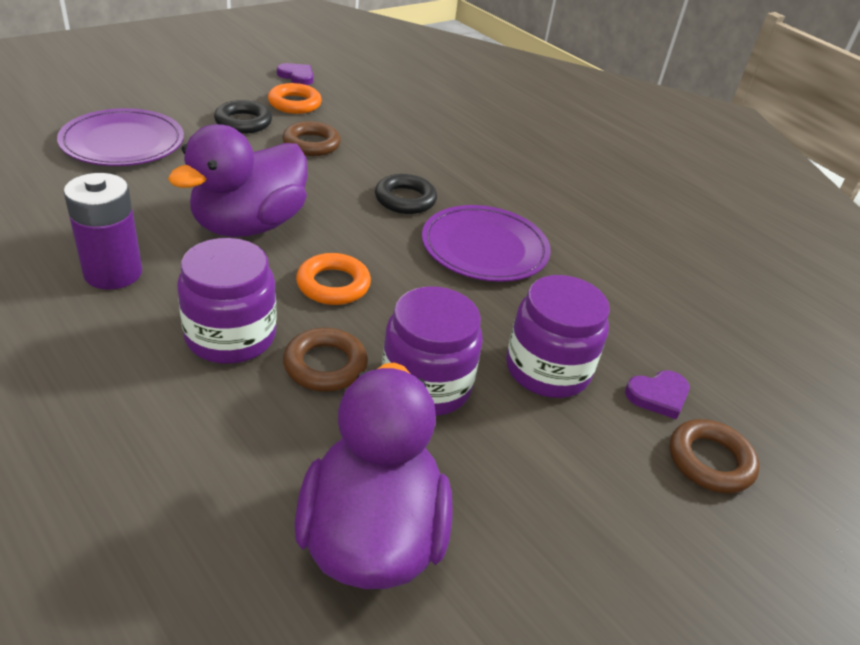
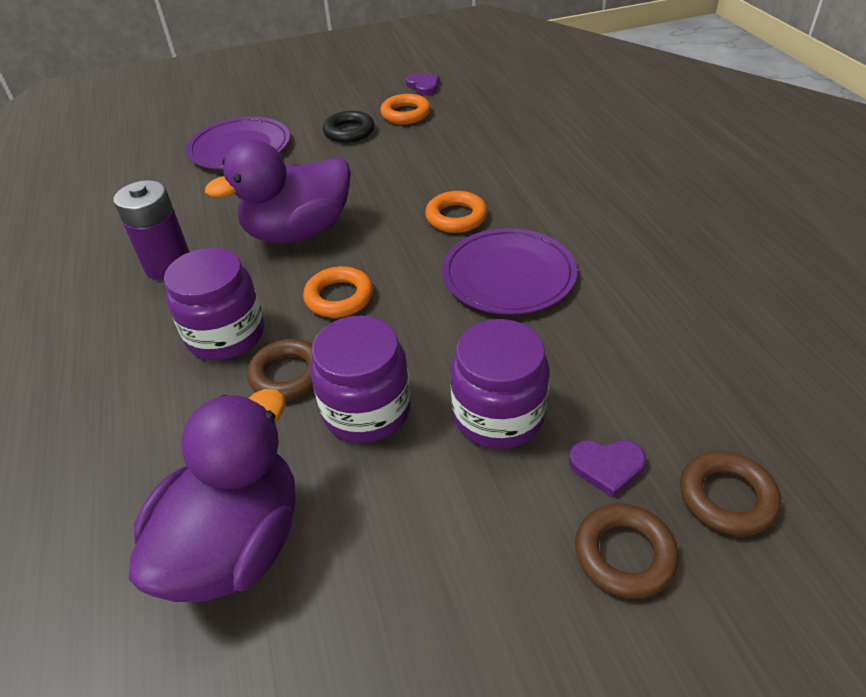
camera: 30 degrees right, 5 degrees up
(311, 144) = (398, 155): brown ring -> brown ring (726, 497)
(405, 199) = (456, 217): black ring -> orange ring

